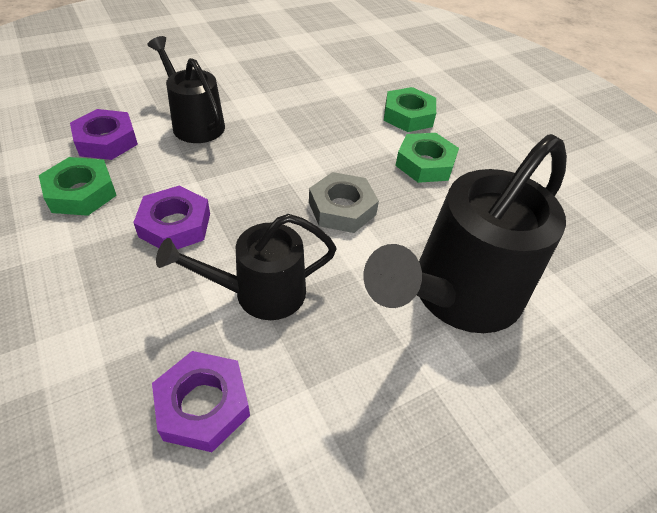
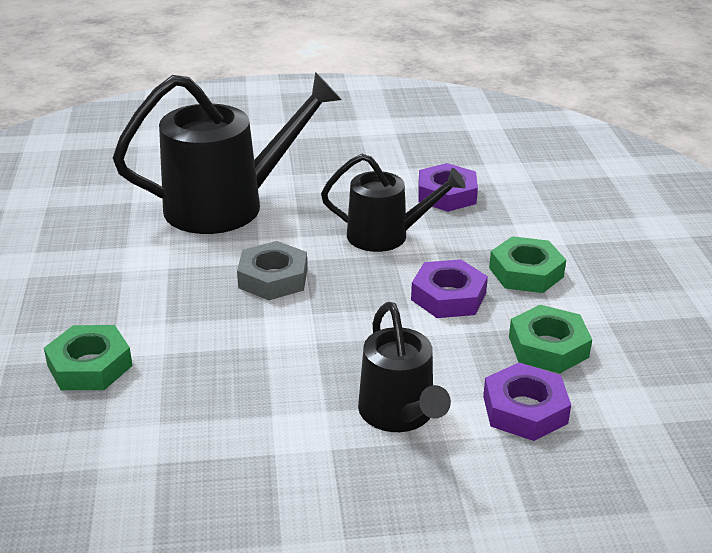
camera: 155 degrees left, 15 degrees down
(425, 163) = (140, 302): green nut -> green nut (526, 272)

